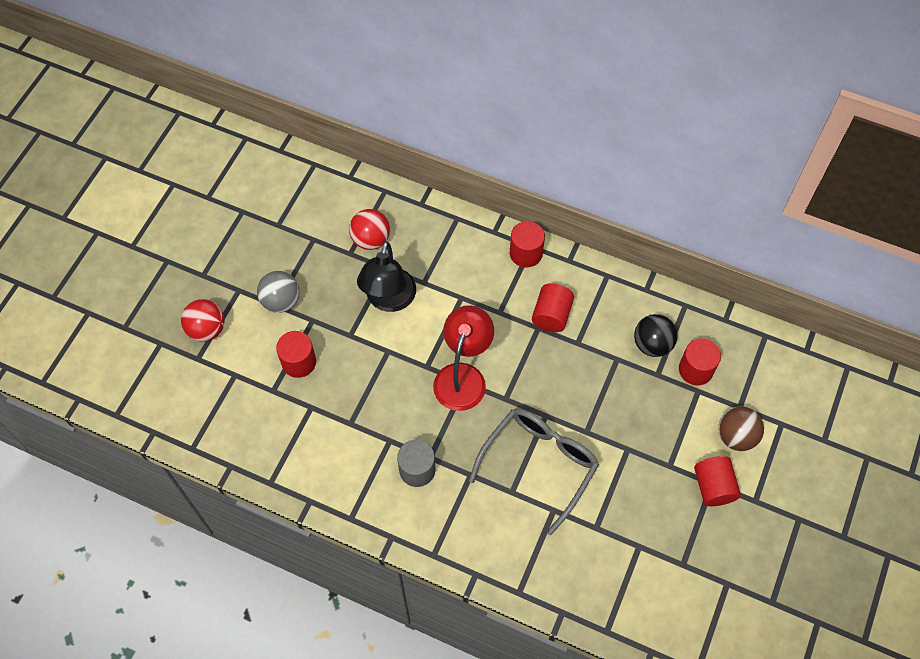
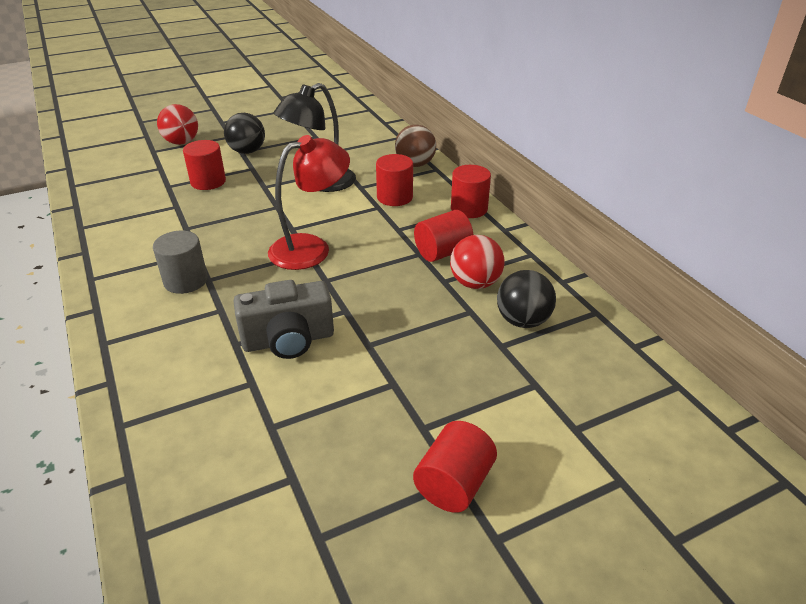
camera: 40 degrees right, 25 degrees down
(281, 301) = (247, 151): grey ball -> black ball
(371, 239) = (354, 152): red ball -> red ball (475, 283)
(539, 465) = (288, 340): grey glasses -> grey camera
(695, 369) = (552, 366): red cylinder -> red cylinder (394, 197)
(736, 436) = (540, 453): brown ball -> brown ball (415, 164)

